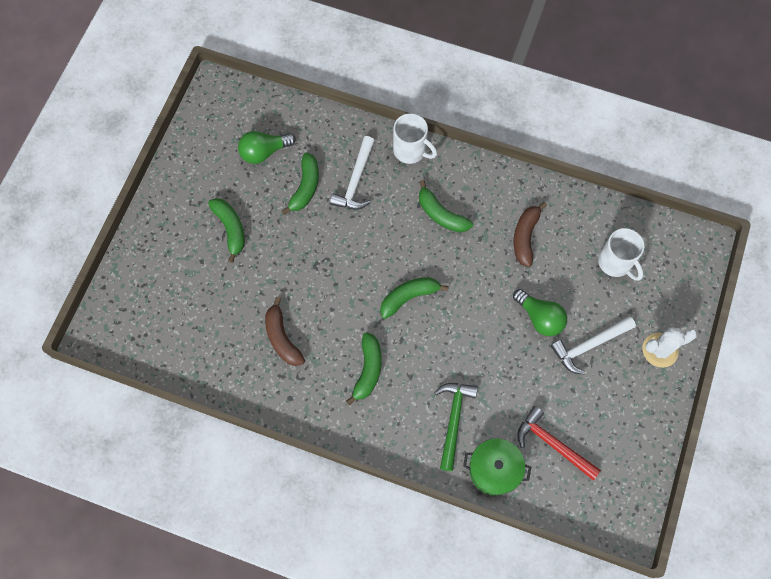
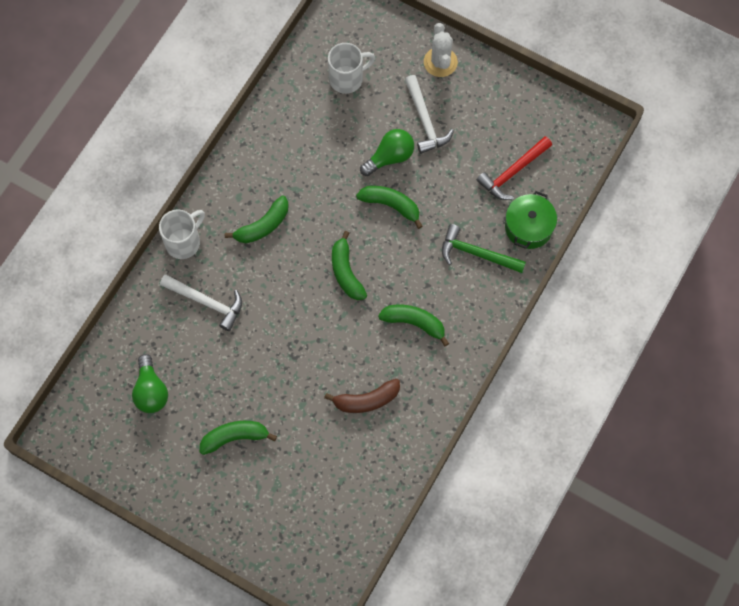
camera: 80 degrees left, 0 degrees up
(305, 187) = (203, 354): green banana -> green banana (391, 205)
(525, 237) = (304, 152): brown banana -> none

